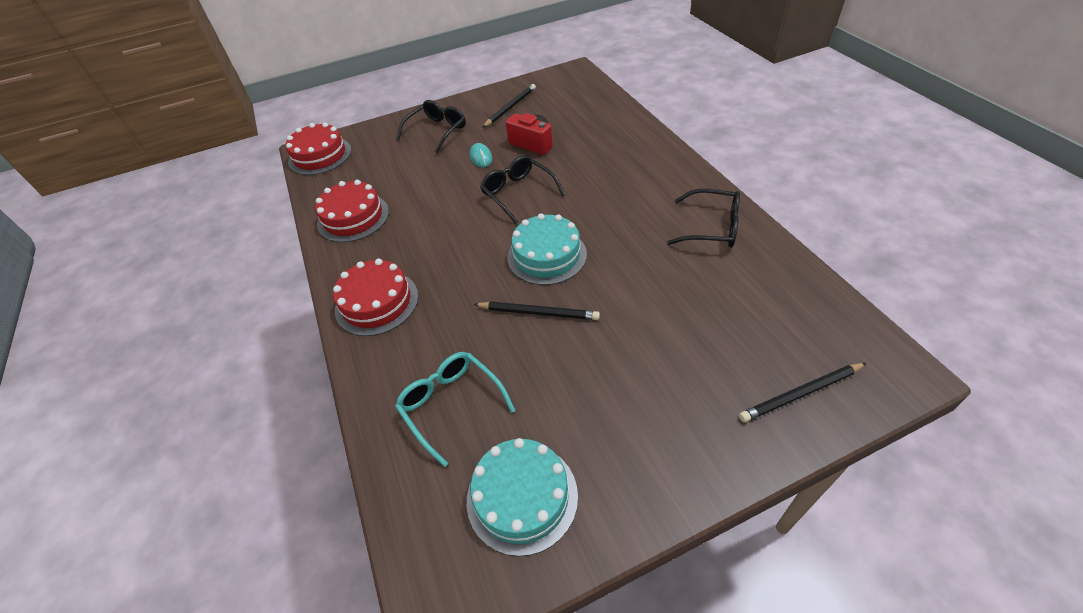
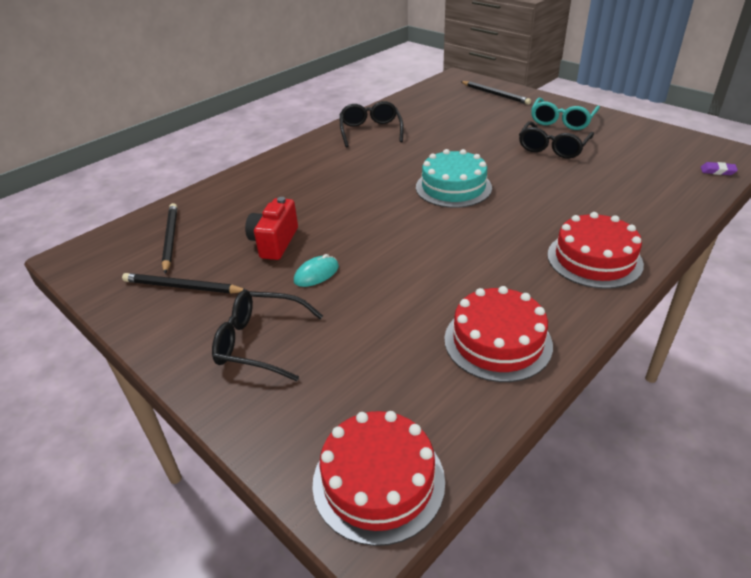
camera: 115 degrees left, 10 degrees down
(416, 529) = (717, 171): none -> purple eraser
(451, 405) = (633, 185): turquoise glasses -> turquoise glasses (562, 121)
(518, 193) = (374, 226): black glasses -> black glasses (553, 148)
(522, 497) = (652, 147): turquoise cake -> none
(538, 312) = (518, 175): black pencil -> black pencil (170, 239)

